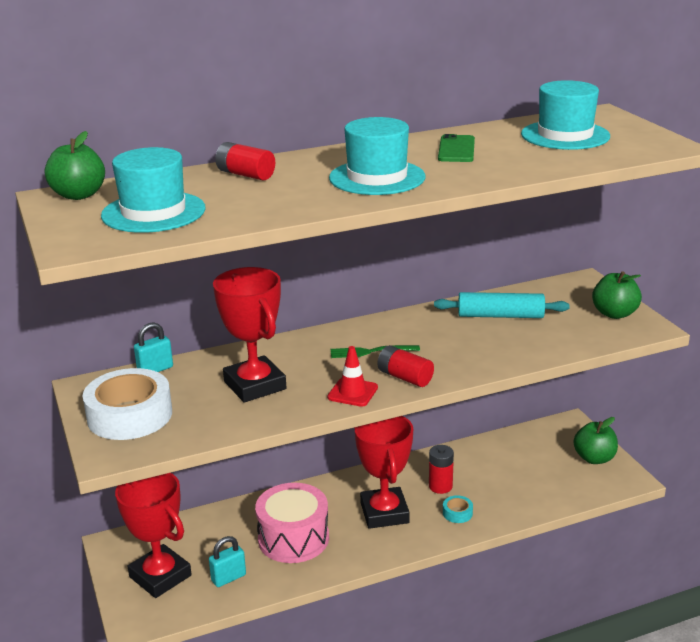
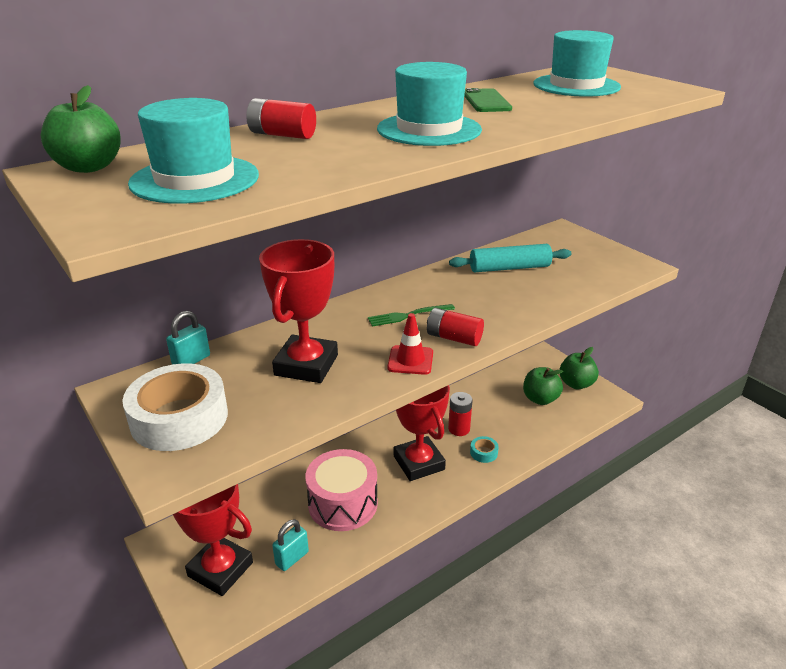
camera: 15 degrees left, 5 degrees up
(255, 385) = (306, 365): red trophy -> red trophy turned 60 degrees clockwise
(614, 314) = (606, 256): green apple -> green apple (540, 399)

